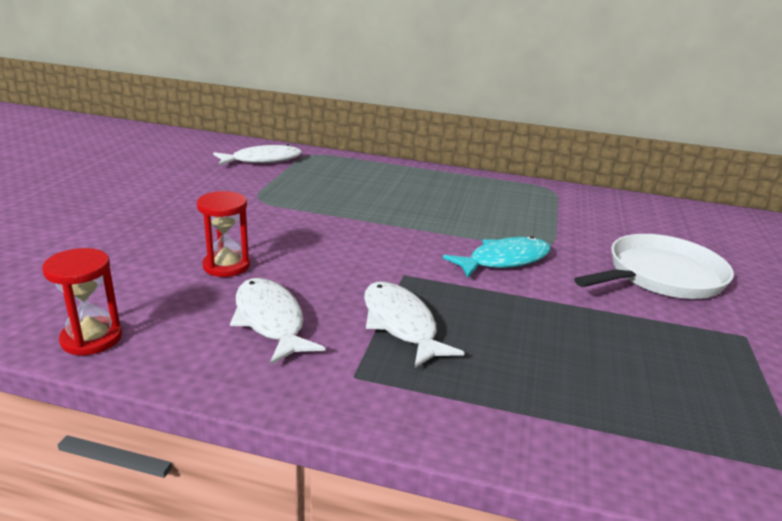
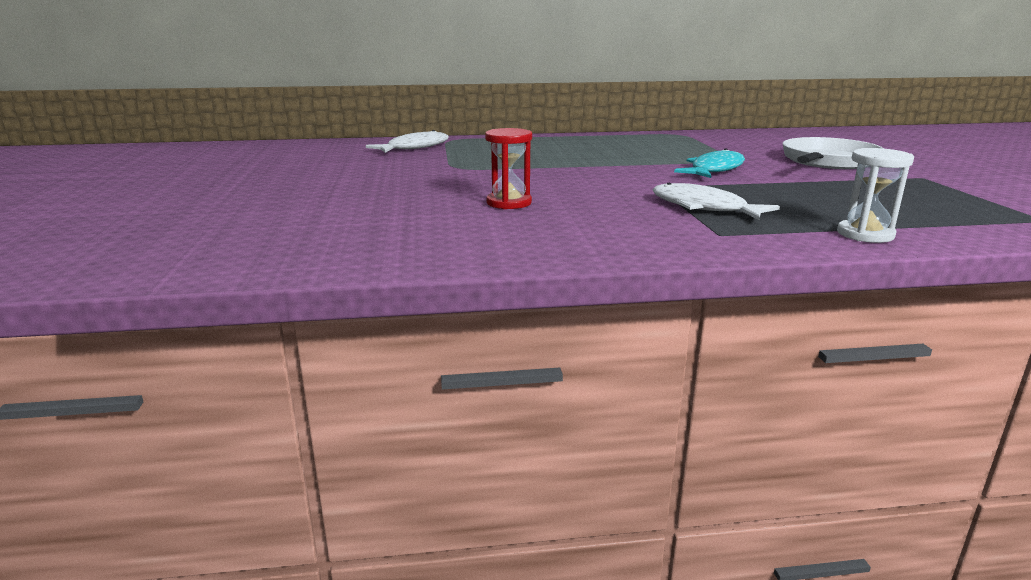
camera: 20 degrees left, 5 degrees down
(91, 338) = (477, 254): red hourglass -> none
(270, 320) = (604, 222): white fish -> none
(516, 427) = (865, 234): none -> white hourglass

